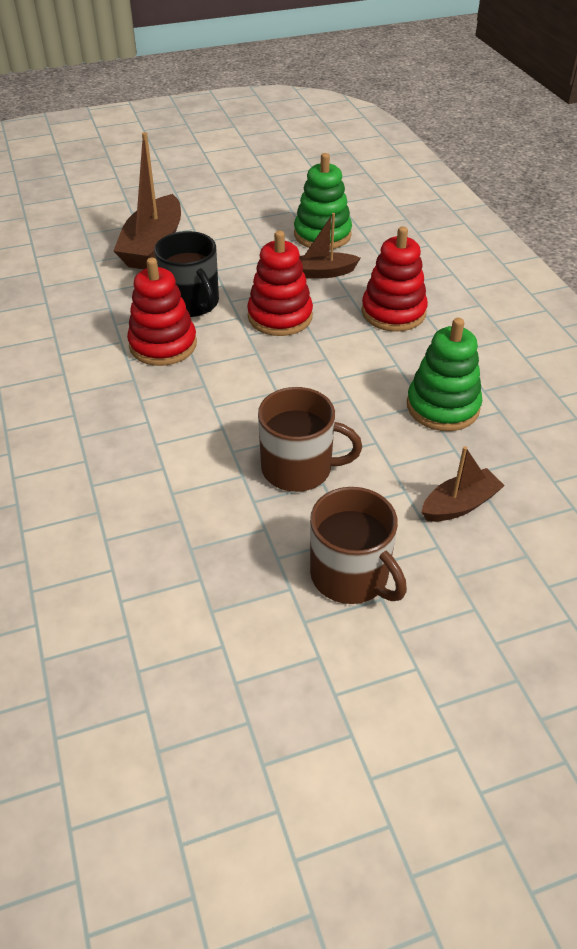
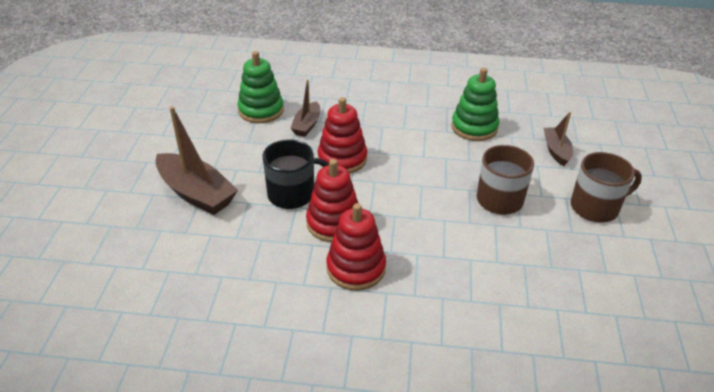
camera: 65 degrees left, 5 degrees down
(393, 312) = (373, 113): red stacking toy -> red stacking toy (356, 268)

